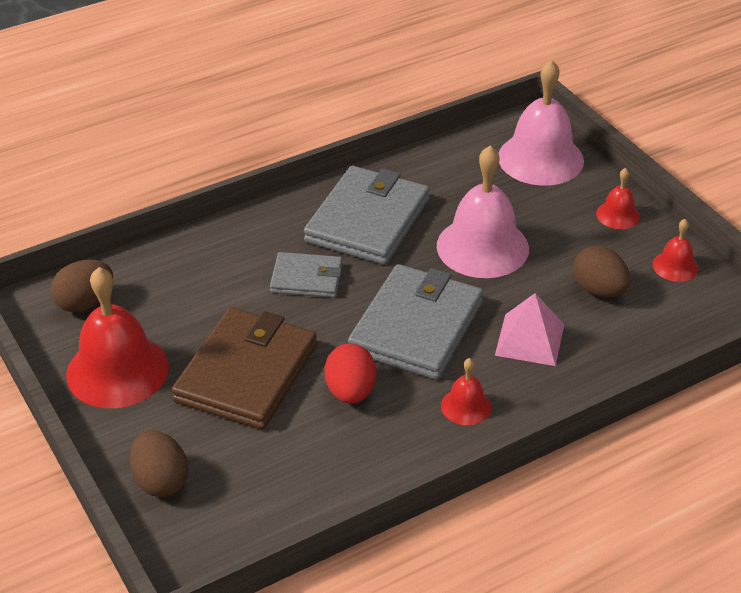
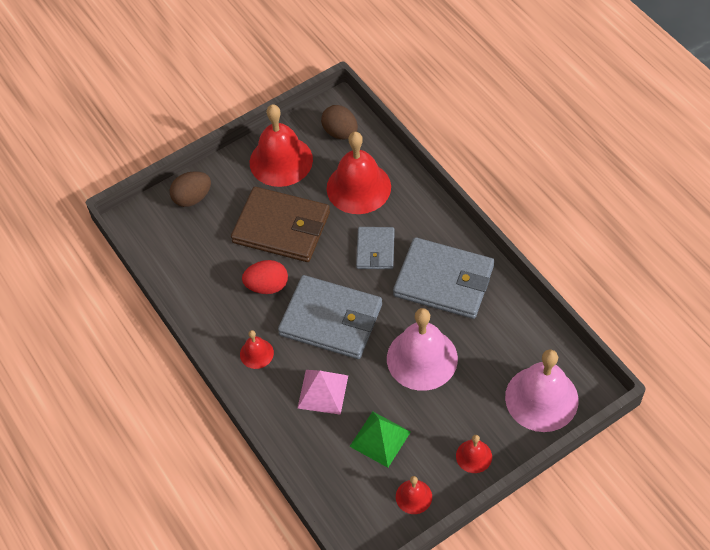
camera: 90 degrees right, 15 degrees up
(194, 289) = (358, 187): none -> red bell
(598, 290) = (380, 439): brown egg -> green pyramid

